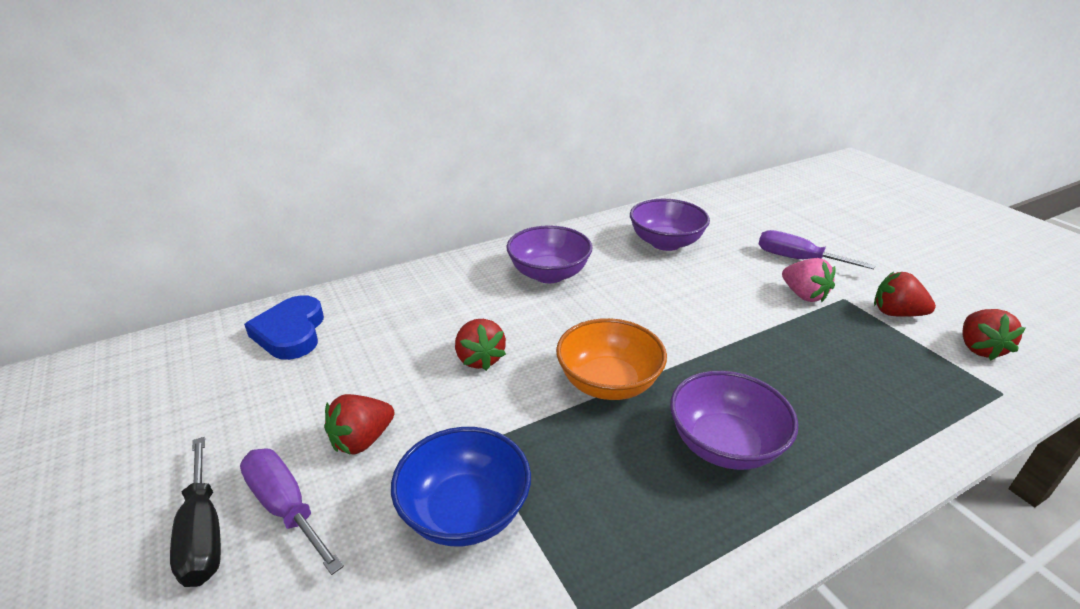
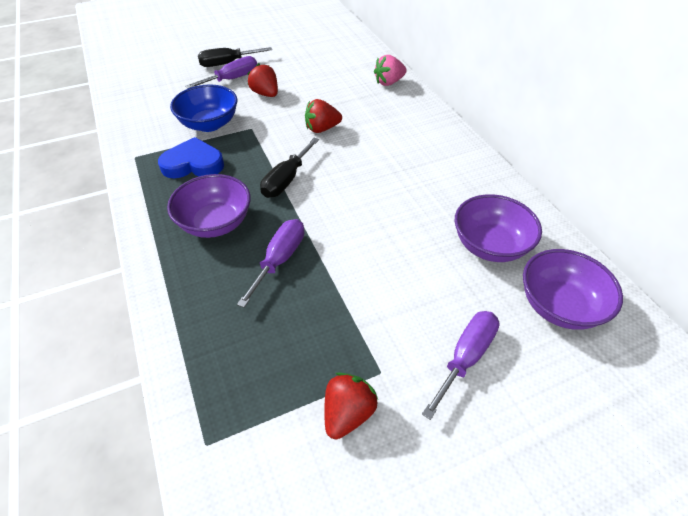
camera: 95 degrees right, 15 degrees up
(291, 332) = (358, 65): blue heart -> blue heart (193, 164)
(549, 274) = (424, 163): purple bowl -> purple bowl (559, 306)
(608, 383) = (286, 180): orange bowl -> black screwdriver
(756, 372) = (280, 259): none -> purple screwdriver
(803, 295) = (388, 334): pink strawberry -> pink strawberry (389, 82)
(979, 348) = (273, 469): red strawberry -> none

